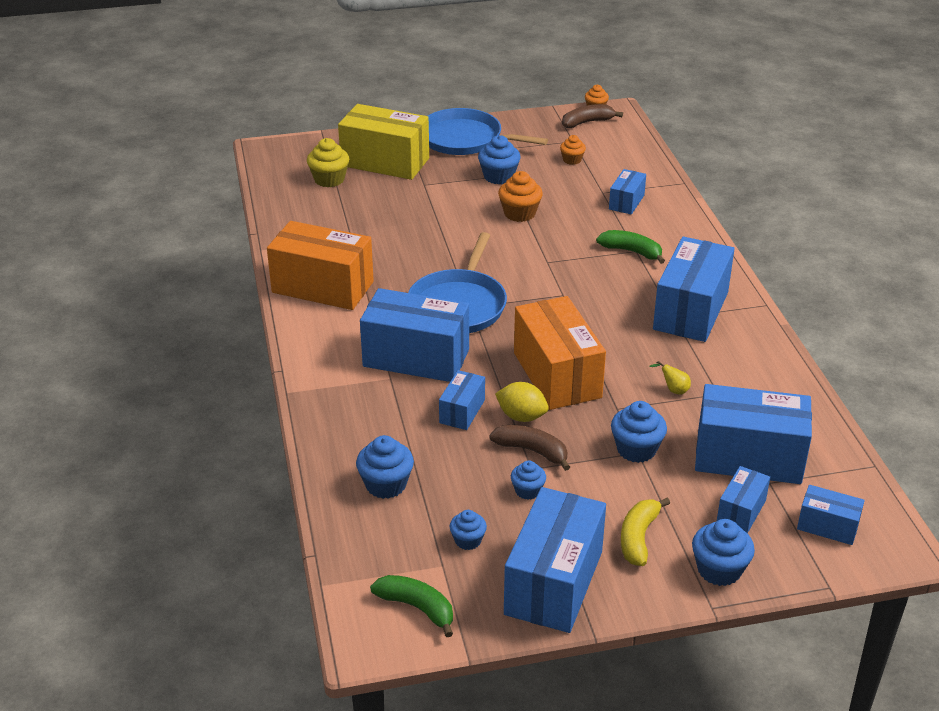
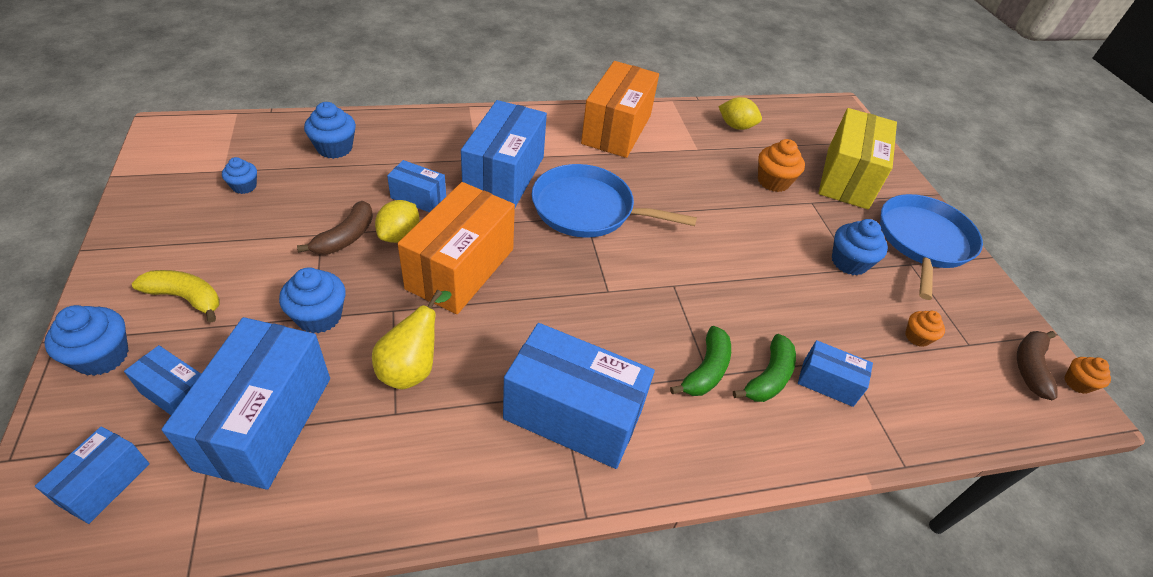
camera: 85 degrees right, 10 degrees up
(308, 213) = (736, 126): none -> yellow lemon
(329, 179) = (800, 141): yellow cupcake -> none
(417, 608) = (183, 154): green banana -> green banana (768, 377)
(519, 213) = (772, 272): orange cupcake -> orange cupcake (773, 181)
(527, 491) = (290, 228): blue cupcake -> none
(554, 582) = (162, 232): blue box -> none
(557, 375) = (460, 269): orange box -> orange box turned 45 degrees counterclockwise
(587, 122) = (1030, 367): brown banana -> brown banana turned 135 degrees counterclockwise
(673, 390) = (412, 367): yellow pear -> yellow pear, size x2.00

